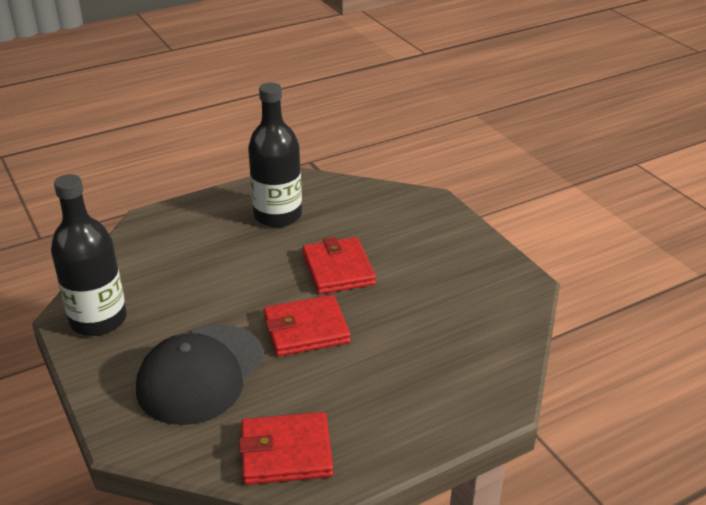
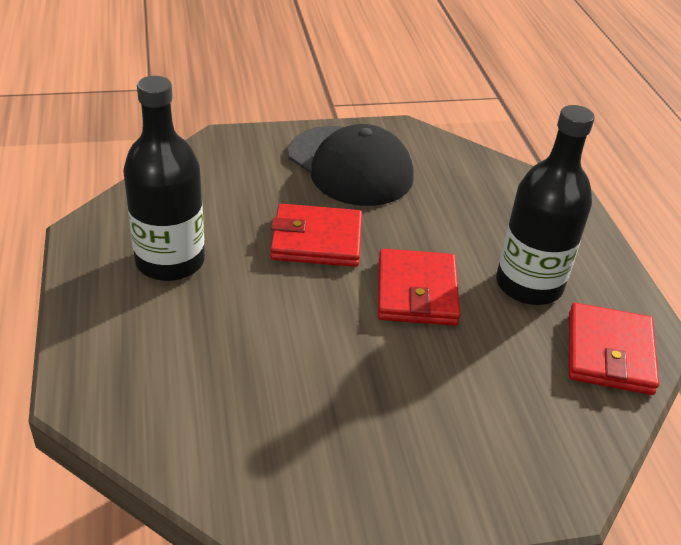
camera: 75 degrees left, 5 degrees up
(98, 320) = (314, 493): black bottle -> black bottle (529, 285)
(201, 374) = (467, 399): black cap -> black cap (350, 166)

